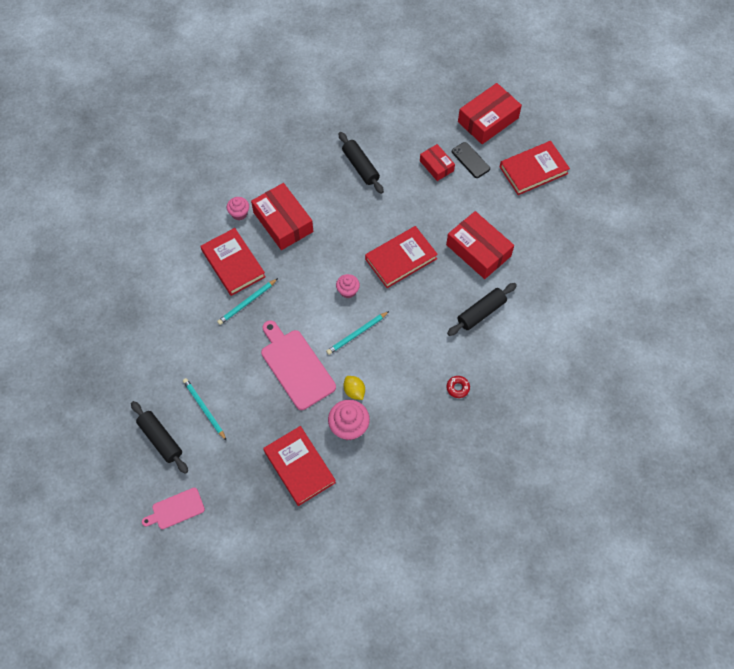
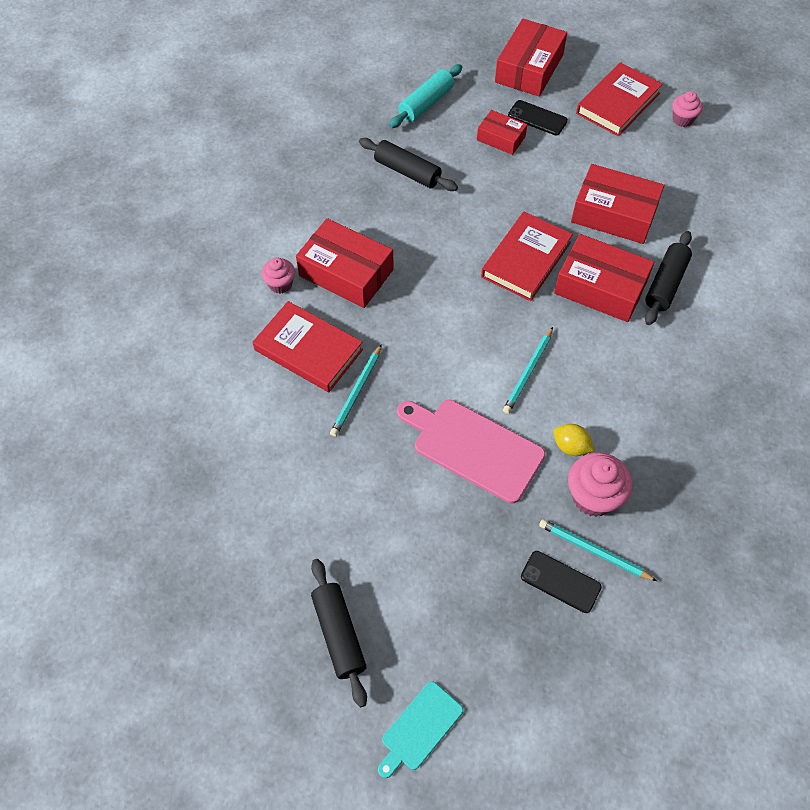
camera: 25 degrees left, 5 degrees down
(160, 439) = (339, 634): black rolling pin -> black rolling pin turned 45 degrees clockwise
(176, 509) = (420, 728): pink cutting board -> turquoise cutting board
(204, 409) = (378, 561): turquoise pencil -> turquoise pencil (593, 551)
(299, 467) = (560, 581): red book -> black phone
(348, 291) = (483, 324): pink cupcake -> pink cupcake (682, 119)
(401, 120) = (426, 104): none -> turquoise rolling pin
(437, 297) = (600, 287): none -> red box
(457, 388) = (698, 386): red donut -> none

